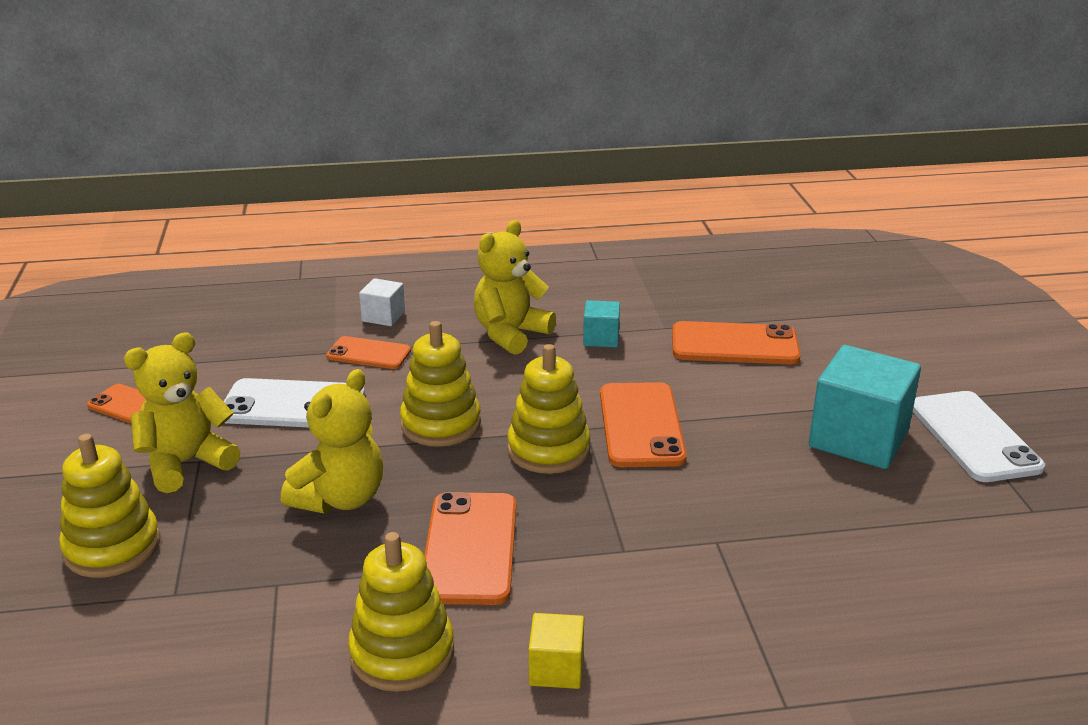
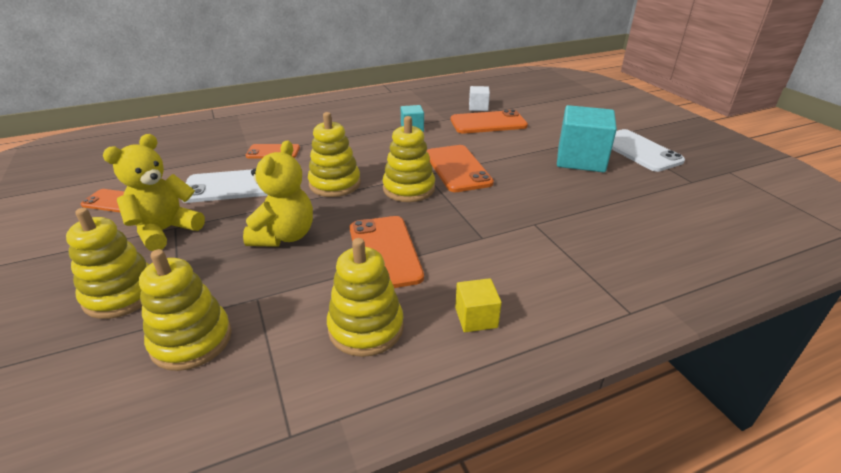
camera: 15 degrees left, 5 degrees up
(181, 626) = (191, 340): none -> yellow stacking toy
(383, 316) = (275, 132): white cube -> white cube (478, 107)
(510, 334) = (358, 132): yellow teddy bear -> none

